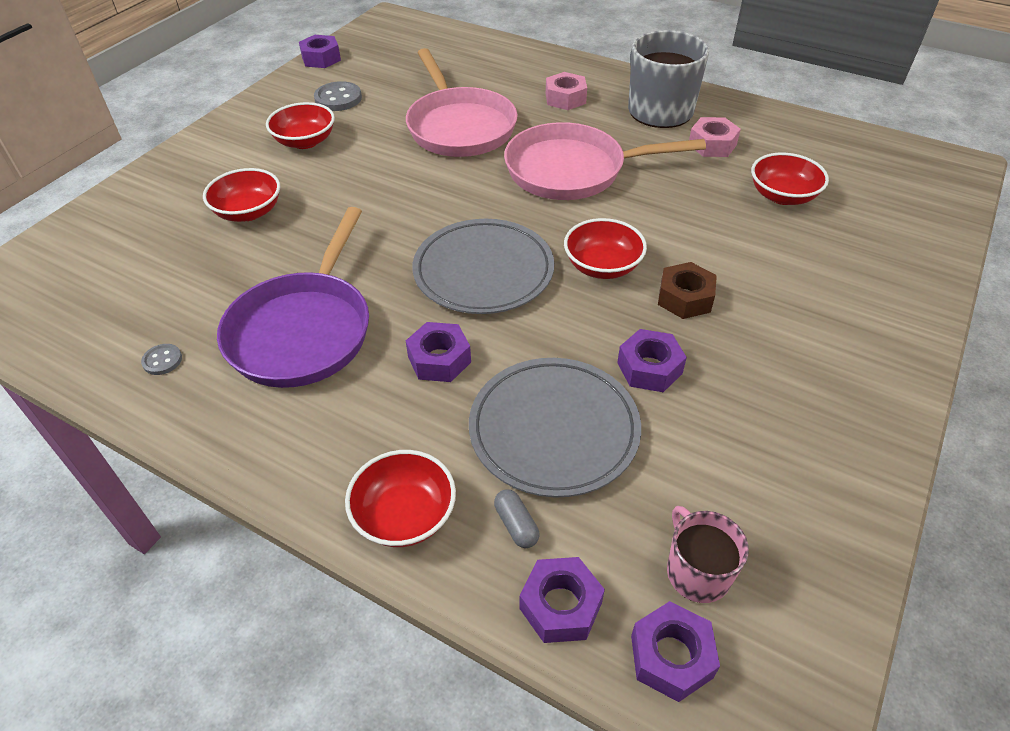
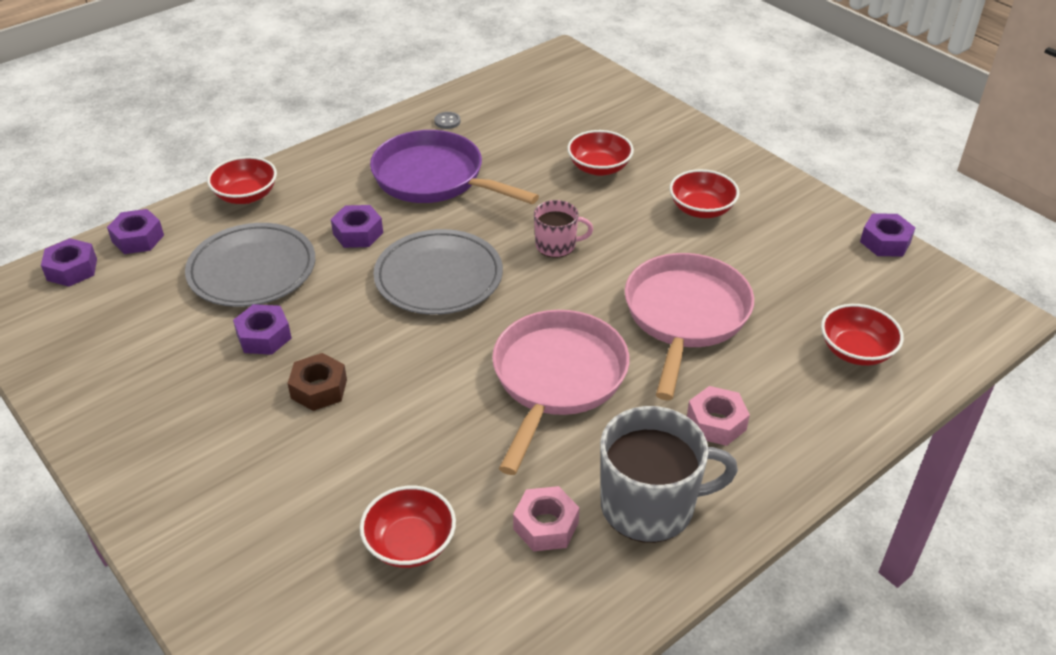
camera: 110 degrees right, 5 degrees down
(338, 98) = (782, 241): grey button -> none
(459, 127) = (685, 316): pink pan -> pink pan turned 105 degrees clockwise
(516, 525) = (200, 235): grey capsule -> none
(602, 266) = (396, 350): red bowl -> red bowl (856, 351)
(697, 572) = (102, 298): pink mug -> pink mug (556, 245)

